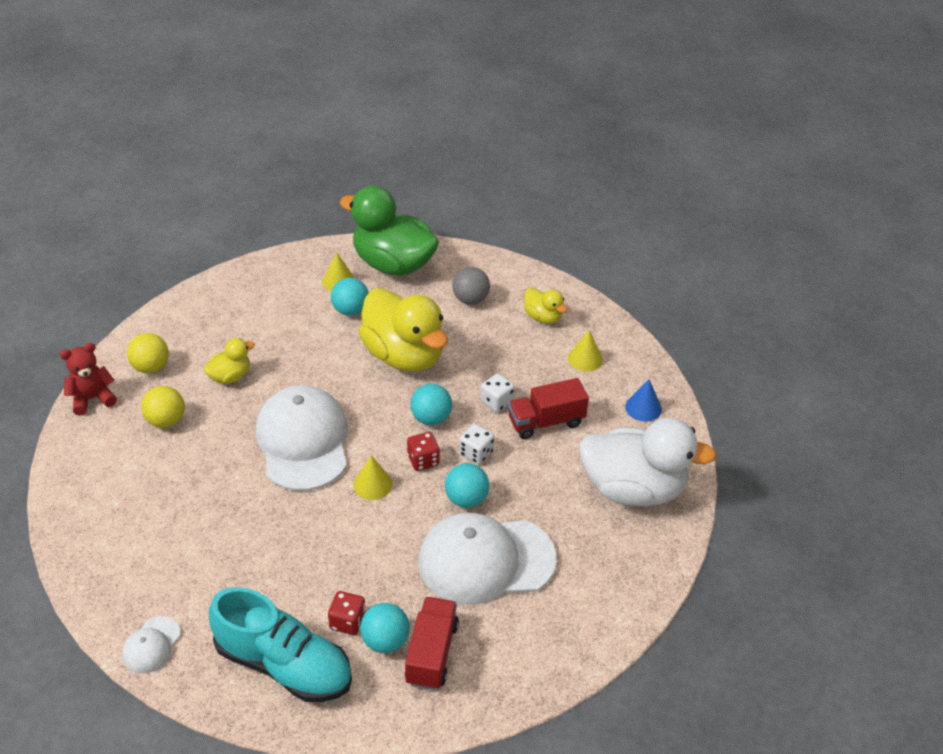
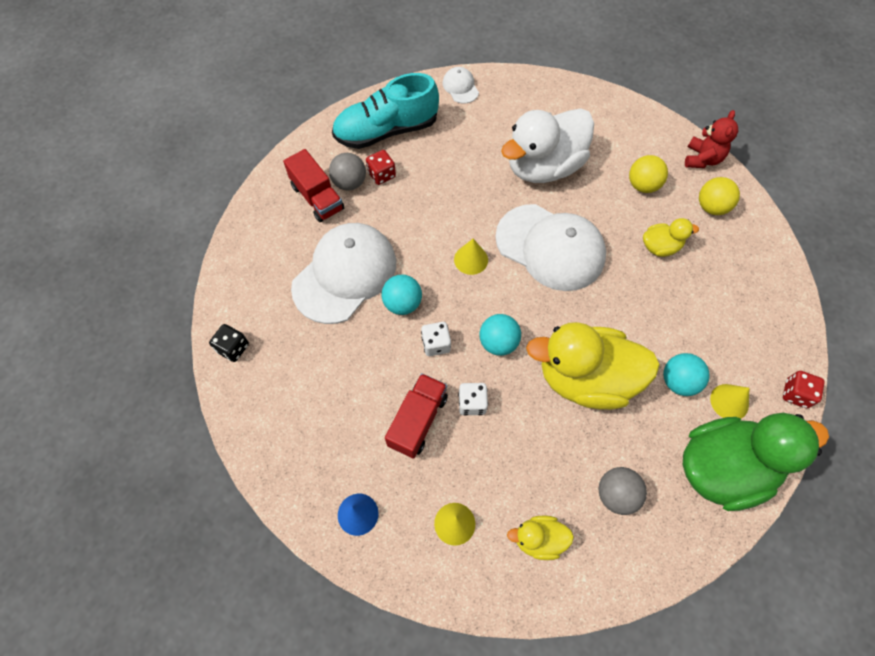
camera: 135 degrees right, 20 degrees up
(230, 376) = (660, 247): yellow duck -> yellow duck turned 105 degrees counterclockwise
(385, 641) = (349, 183): turquoise ball -> grey ball
(423, 460) = (462, 305): red dice -> red dice (795, 394)
(633, 489) = (298, 420): white duck -> white duck (543, 167)
(639, 580) = (233, 348): none -> black dice

